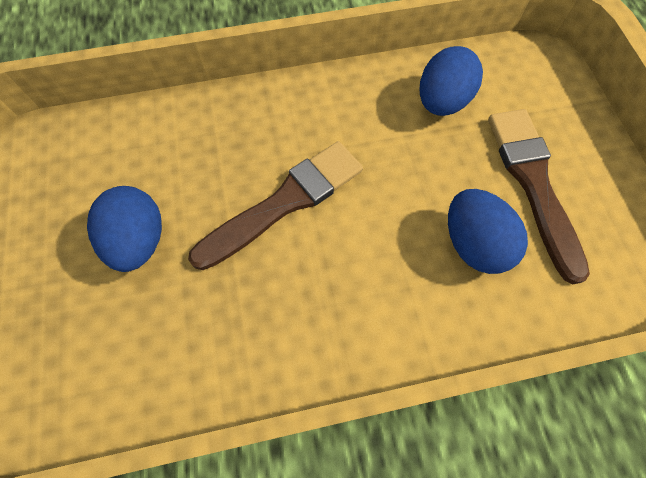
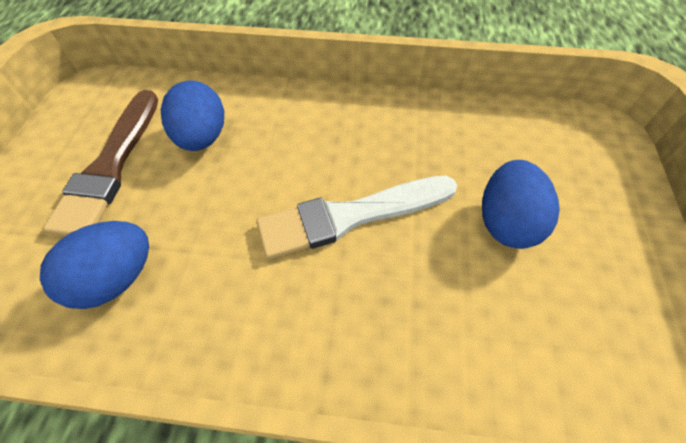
camera: 160 degrees left, 10 degrees down
(284, 203) = (350, 216): brown brush -> white brush

